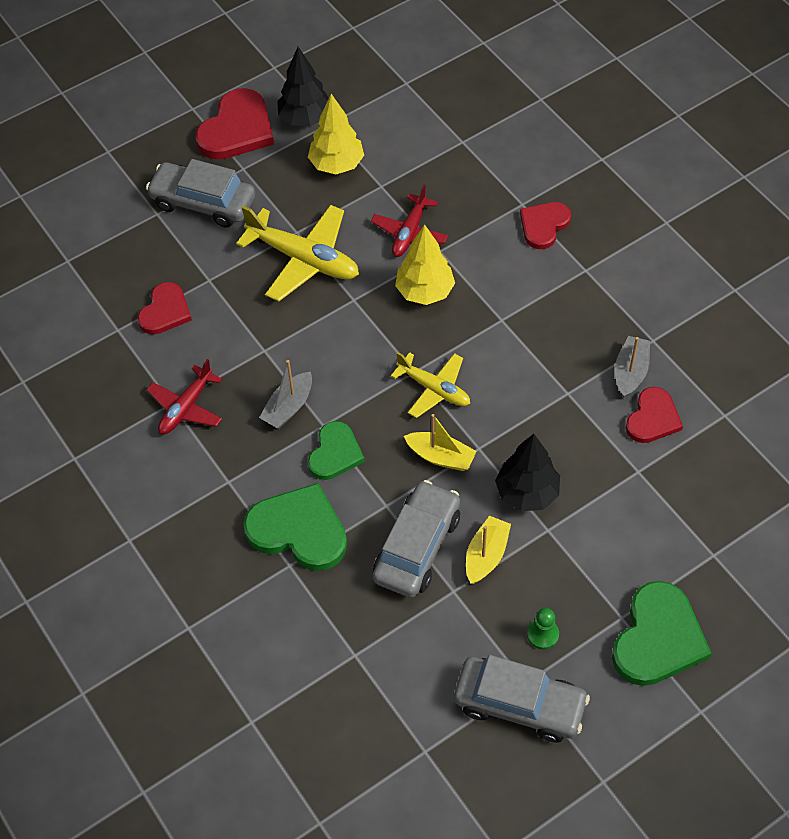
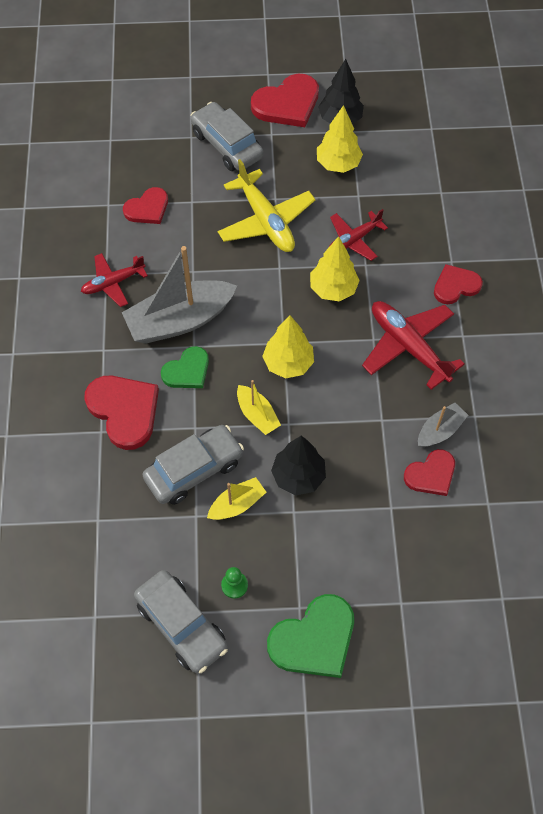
camera: 30 degrees right, 5 degrees up
(288, 407) = (180, 320): grey boat -> grey boat, size x1.98
(299, 530) = (124, 411): green heart -> red heart
(434, 389) = (288, 363): yellow plane -> yellow tree
(541, 308) = (408, 346): none -> red plane

